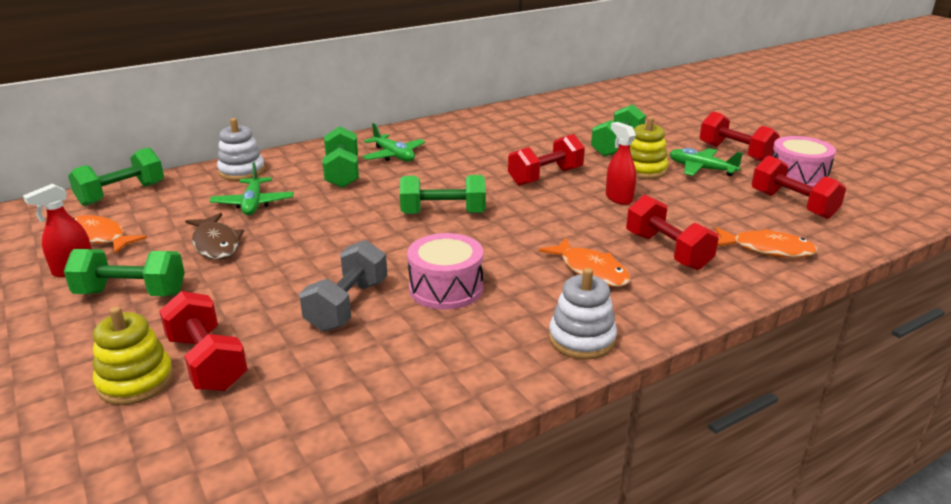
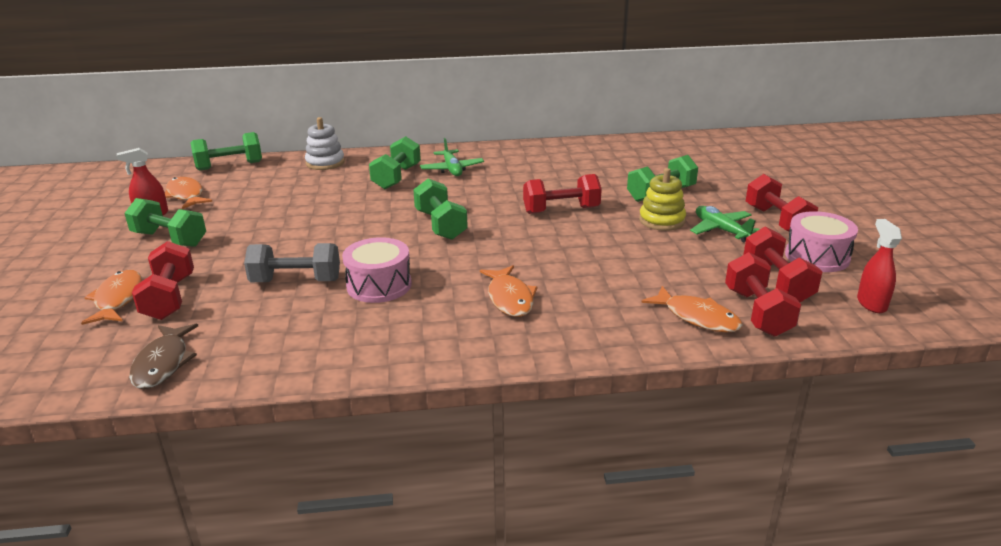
camera: 25 degrees right, 0 degrees up
(136, 381) = (118, 299): yellow stacking toy -> orange fish
(216, 244) = (254, 215): brown fish -> brown fish (163, 363)
(253, 204) = (308, 190): green plane -> none
(347, 305) = (296, 281): grey dumbbell -> grey dumbbell turned 45 degrees clockwise
(443, 213) = (440, 225): green dumbbell -> green dumbbell turned 45 degrees clockwise
(582, 339) = (440, 351): white stacking toy -> none
(618, 198) = (607, 242): red spray bottle -> red spray bottle (871, 303)
(667, 251) = (597, 297): red dumbbell -> red dumbbell (757, 312)

